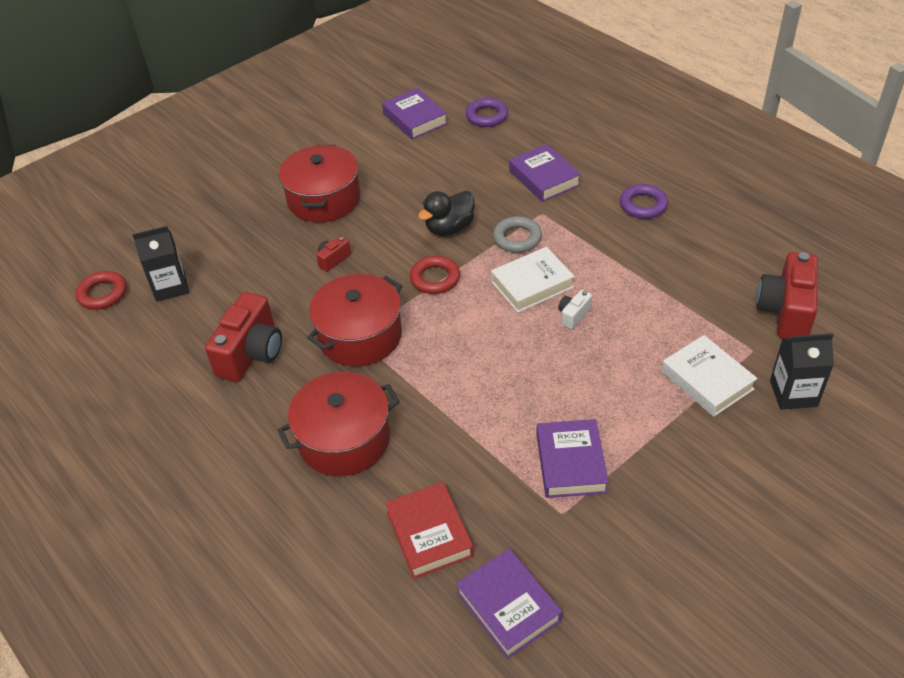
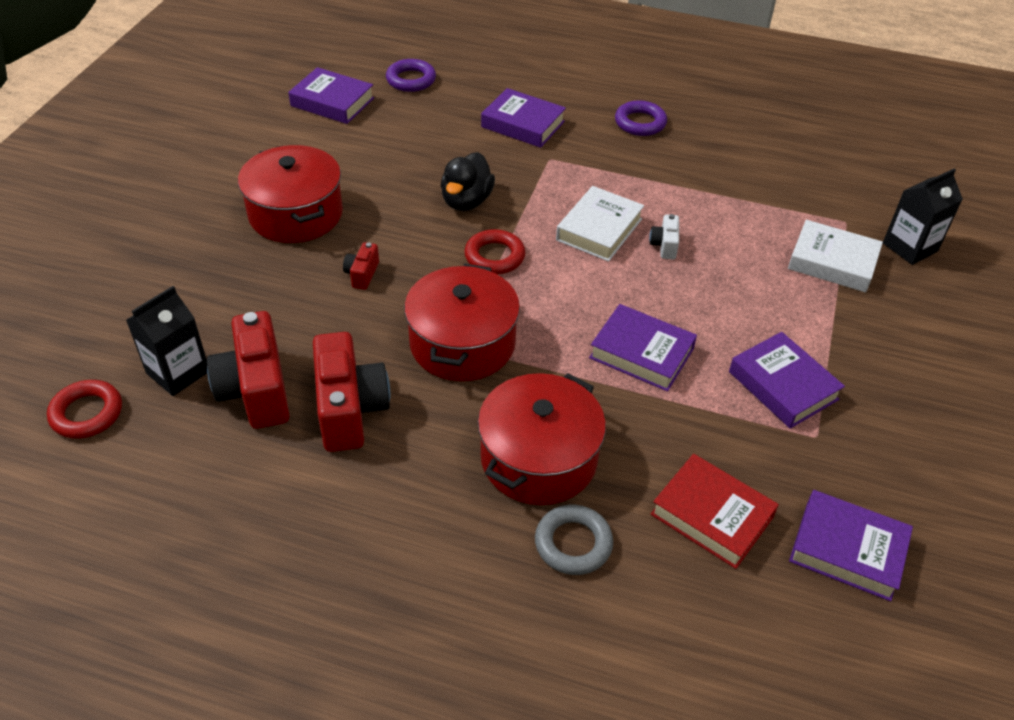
camera: 35 degrees left, 0 degrees up
(482, 393) = (641, 353): none -> purple book
(517, 238) = (546, 190): grey ring -> grey ring (573, 543)
(785, 311) = (842, 179): red camera -> red camera (256, 390)

